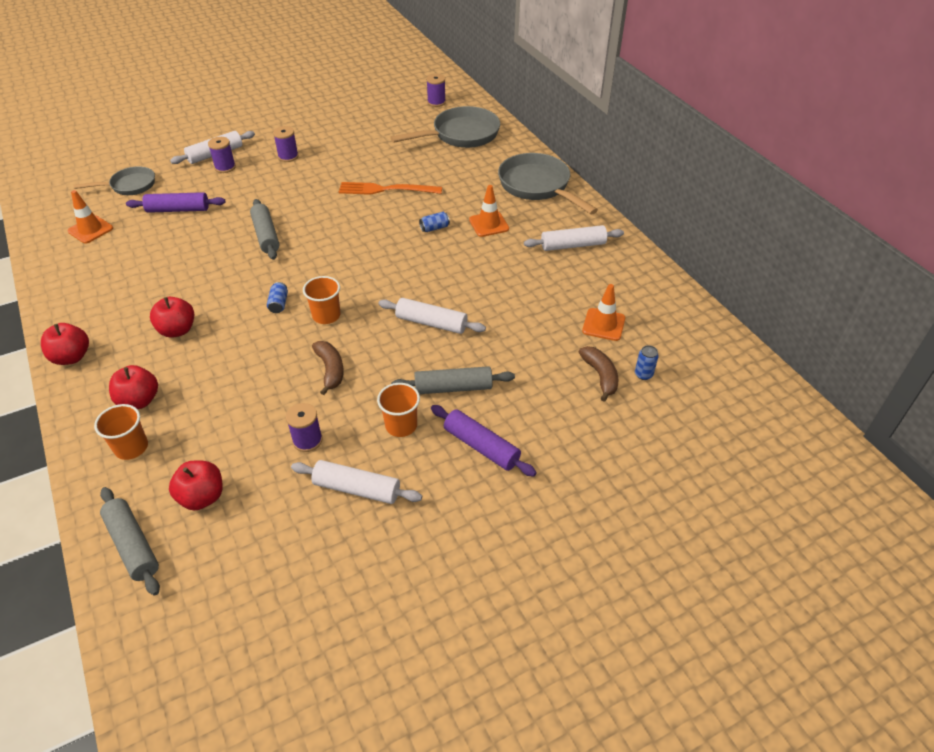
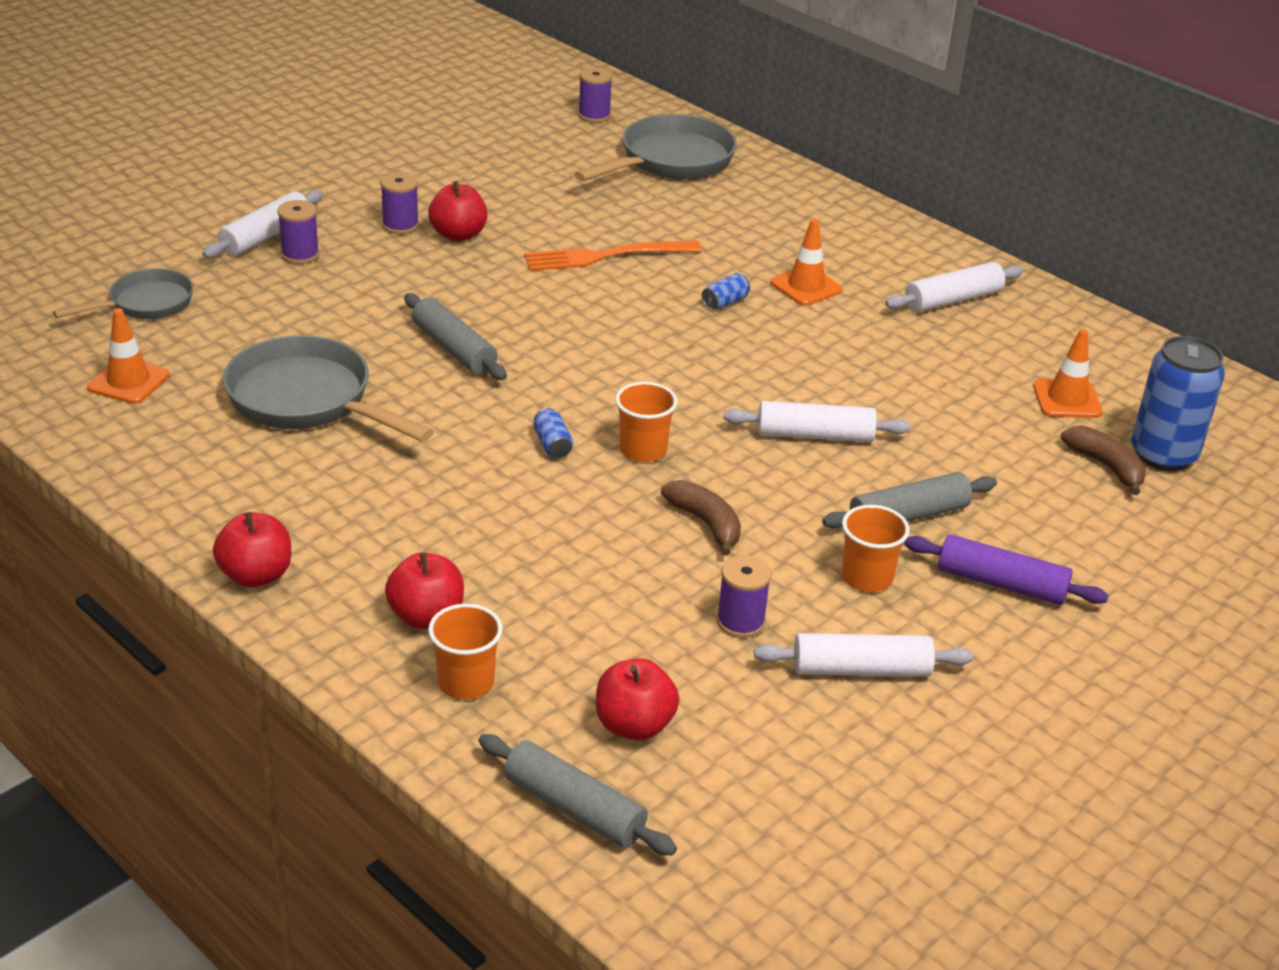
camera: 20 degrees left, 10 degrees down
(177, 330) = (410, 508): red apple -> red apple (458, 235)
(178, 210) = (267, 330): purple rolling pin -> none
(537, 186) = (844, 223): grey pan -> grey pan (308, 400)
(643, 374) = (1163, 455): blue can -> blue can, size x2.37

